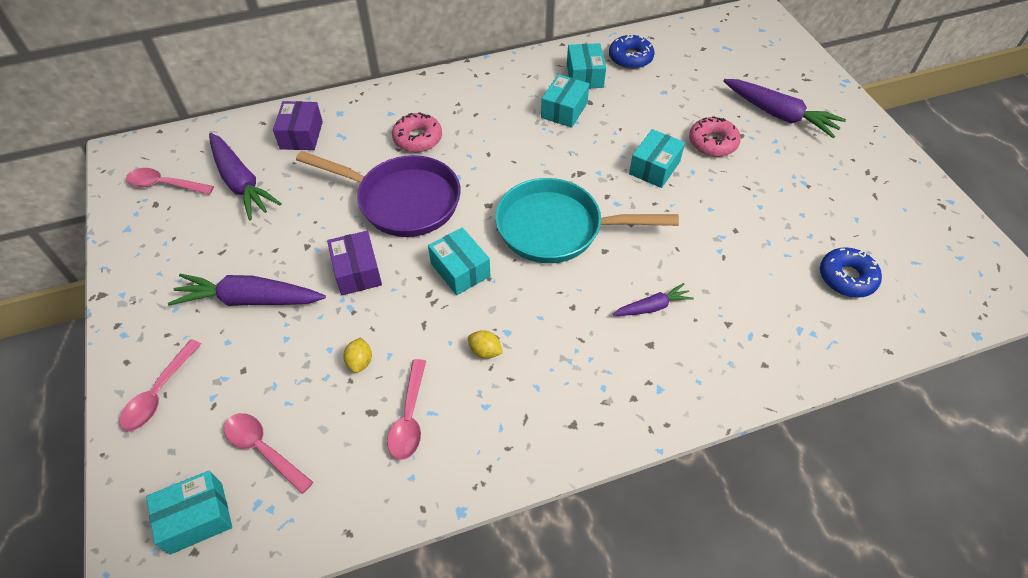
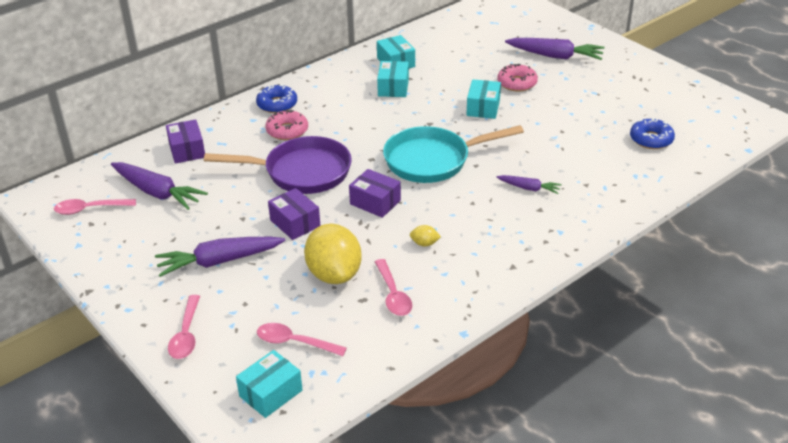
camera: 20 degrees left, 15 degrees down
(360, 362) = (334, 274): yellow lemon -> yellow lemon, size x2.50
(460, 270) = (375, 202): turquoise box -> purple box
(630, 58) = (424, 43): blue donut -> blue donut (277, 104)
(652, 307) = (529, 188): purple carrot -> purple carrot turned 60 degrees clockwise

